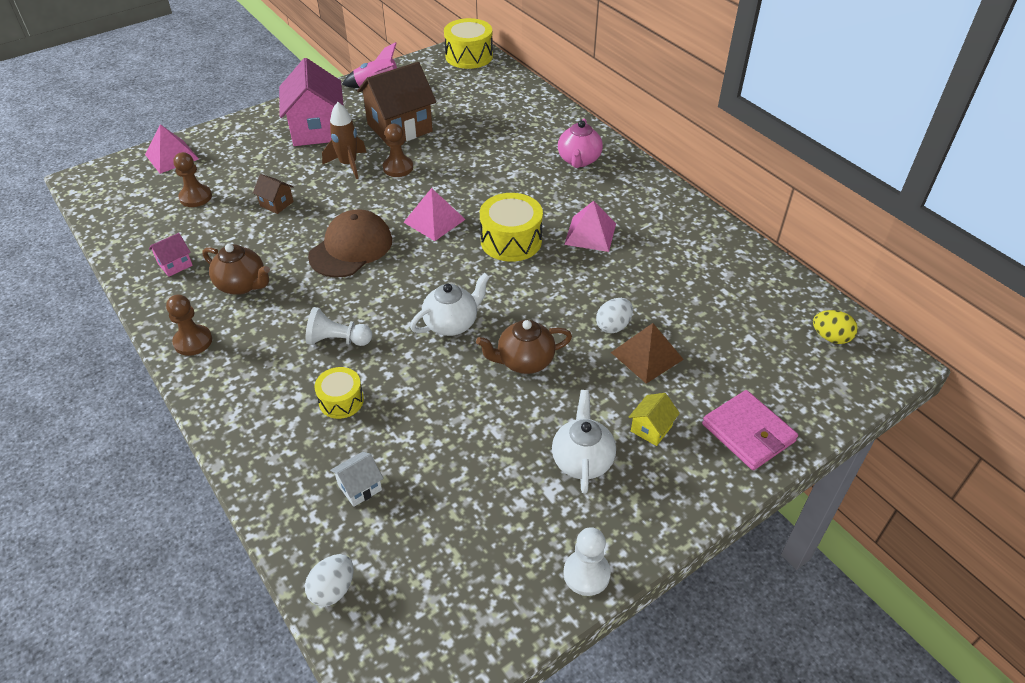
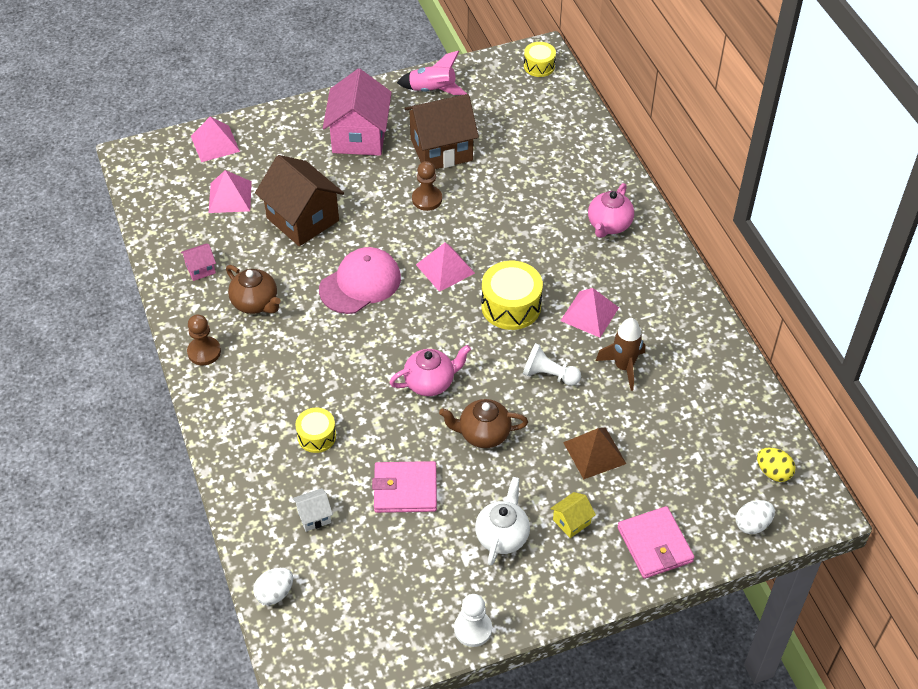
camera: 15 degrees right, 5 degrees up
(195, 197) = (230, 197): brown pawn -> pink pyramid
(276, 204) = (302, 219): brown house -> brown house, size x2.27
(337, 340) = (326, 377): white pawn -> white pawn (549, 375)
(348, 164) = (380, 186): brown rocket -> brown rocket (623, 367)
(351, 248) = (360, 283): brown cap -> pink cap
(452, 323) = (430, 382): white teapot -> pink teapot
(457, 435) = (405, 489): none -> pink wallet
(469, 56) = (539, 66): yellow drum -> yellow drum, size x0.60
(613, 326) = (575, 417): white egg -> white egg (752, 524)

